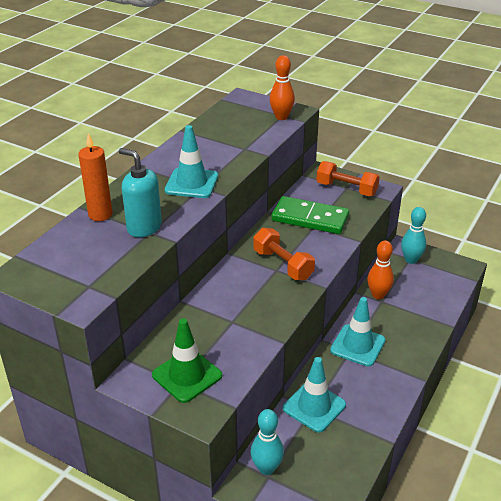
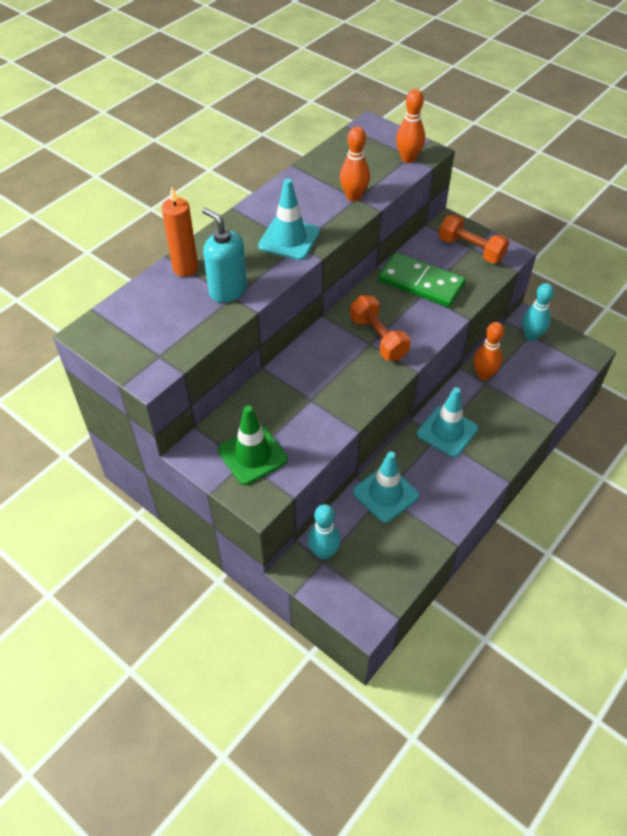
camera: 10 degrees right, 15 degrees up
(241, 147) = (353, 196): none -> orange bowling pin

